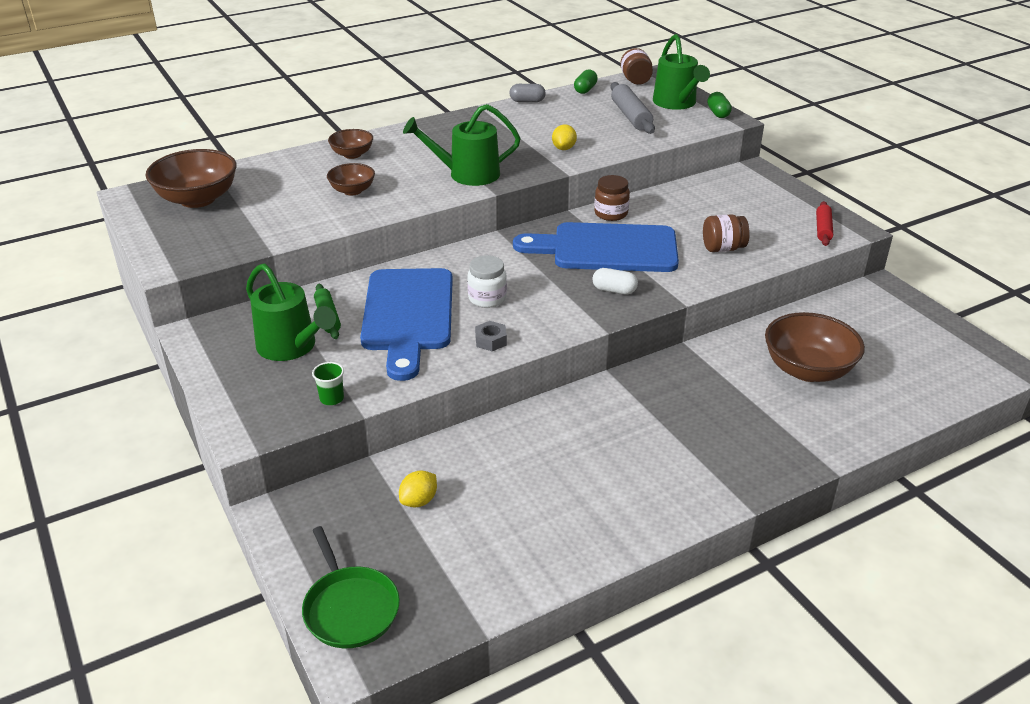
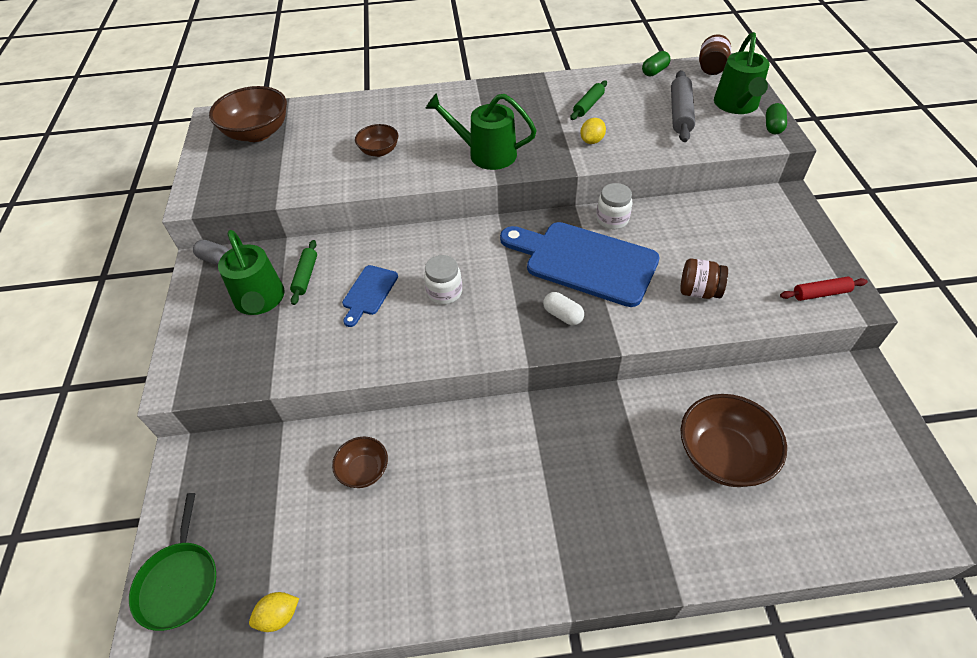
camera: 25 degrees right, 15 degrees up
(331, 398) = (257, 368): green cup -> none
(352, 154) = (404, 109): brown bowl -> brown bowl (364, 470)
(408, 315) = (369, 293): blue cutting board -> blue cutting board, size x0.48
(419, 501) = (292, 486): yellow lemon -> yellow lemon (279, 616)
(491, 341) = (419, 343): grey nut -> none
(527, 101) = (591, 76): grey capsule -> grey capsule (215, 259)
(541, 123) = (588, 105): none -> green rolling pin
(611, 213) = (612, 219): brown jar -> white jar
(823, 229) = (820, 293): red rolling pin -> red rolling pin turned 45 degrees clockwise

